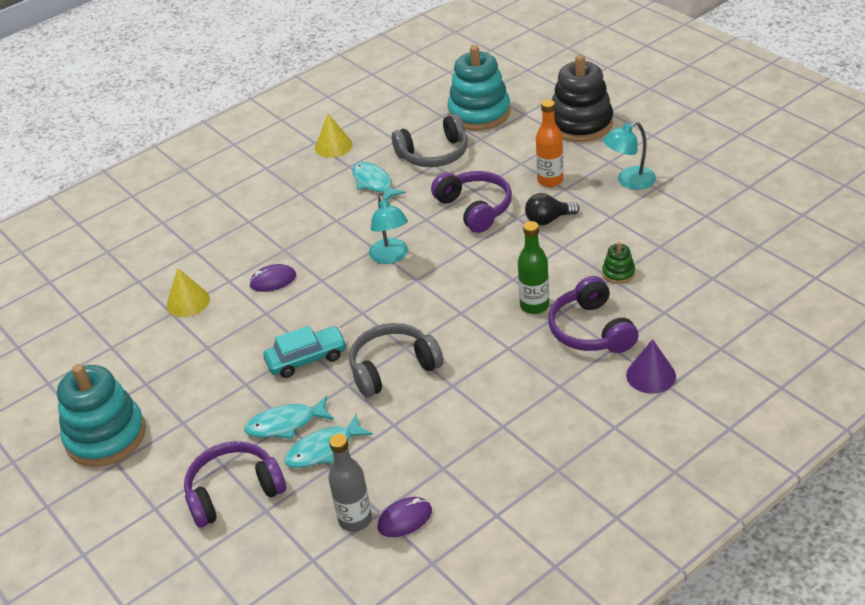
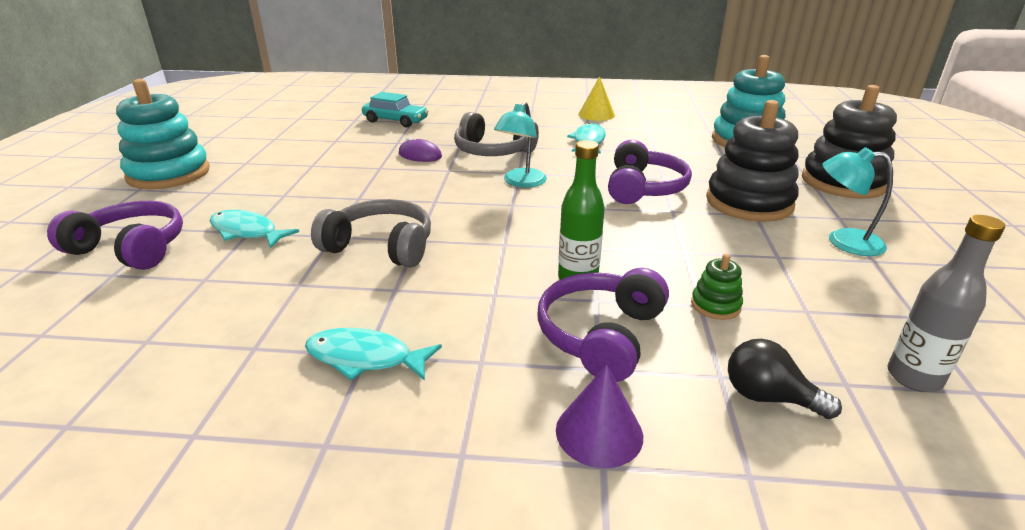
camera: 40 degrees right, 10 degrees down
(188, 302) = (354, 140): yellow cone -> none
(307, 359) = (344, 204): turquoise car -> turquoise car (395, 121)
(324, 449) = (227, 264): turquoise fish -> turquoise fish (365, 358)
(355, 519) = (124, 331): grey bottle -> grey bottle (914, 377)
(405, 519) = (143, 364): purple mouse -> none
(434, 154) = (665, 146): grey headphones -> grey headphones (493, 151)
(548, 220) = (702, 226): black light bulb -> black light bulb (768, 397)
(550, 180) = (749, 203): orange bottle -> black stacking toy

